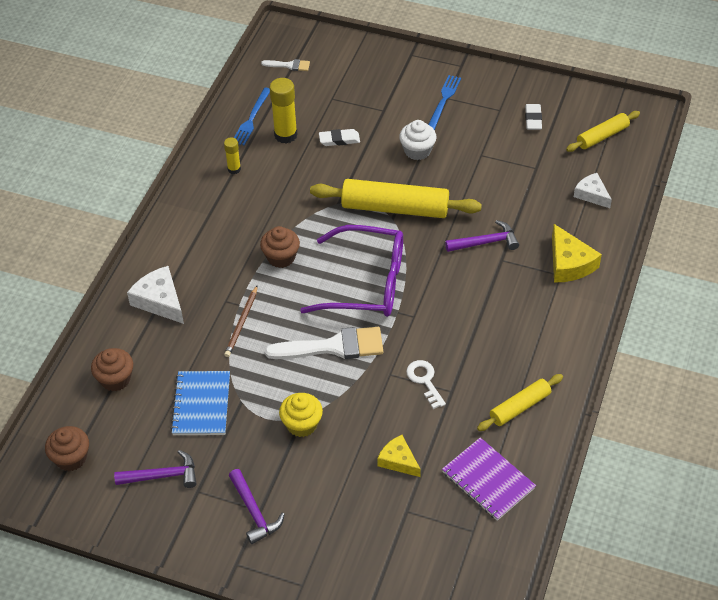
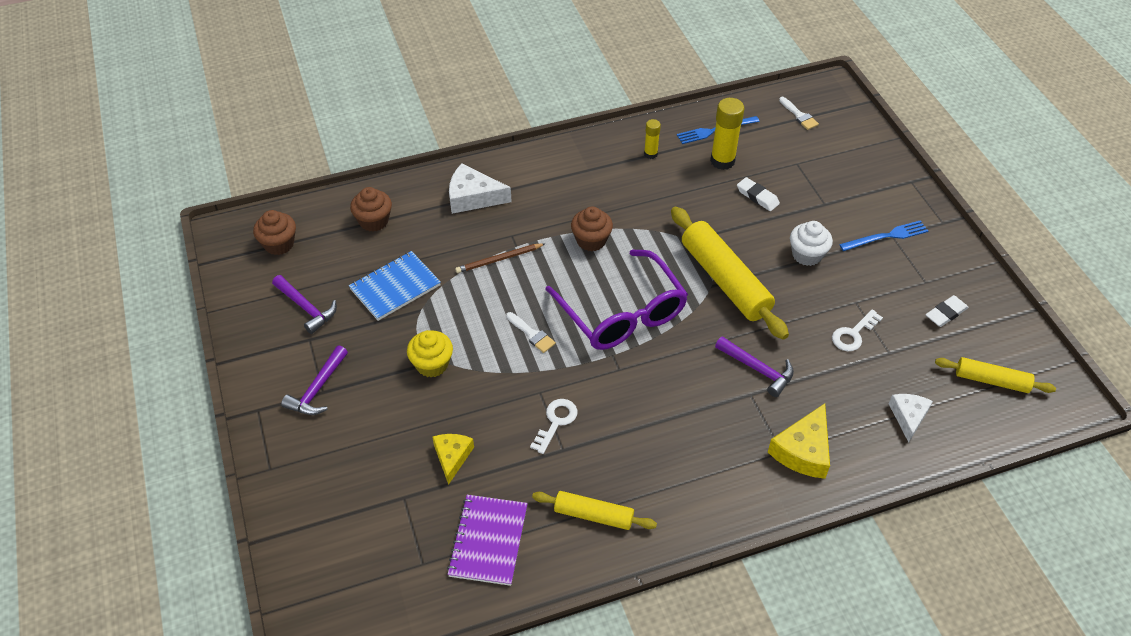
camera: 50 degrees right, 0 degrees up
(160, 301) = (473, 197): white cheese -> white cheese turned 90 degrees counterclockwise
(333, 347) = (532, 334): white brush -> white brush, size x0.49
(505, 174) = (853, 334): none -> white key

